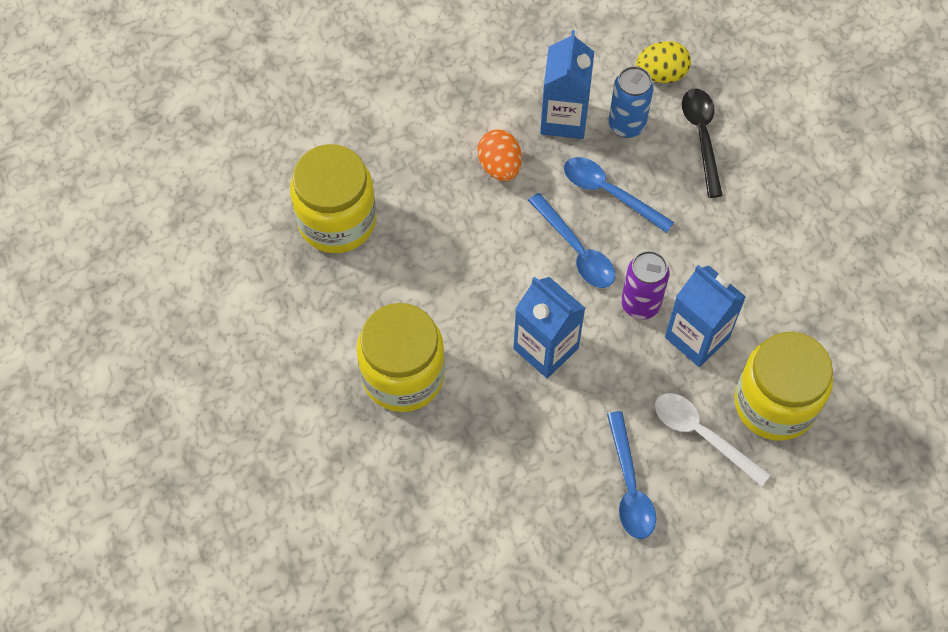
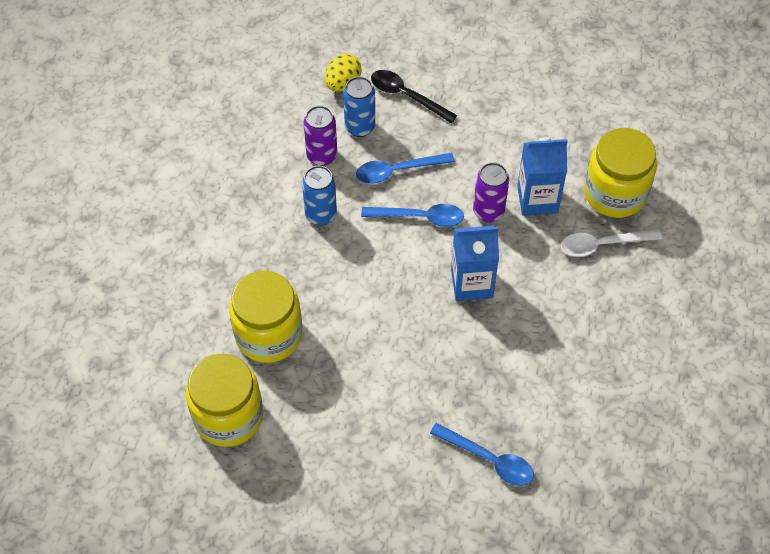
camera: 50 degrees left, 5 degrees down
(403, 375) = (417, 376): yellow jar -> yellow jar (228, 416)
(499, 166) = (321, 214): orange egg -> blue can
(564, 118) = (322, 155): blue carton -> purple can
(629, 486) = (602, 307): blue spoon -> blue spoon (489, 459)

